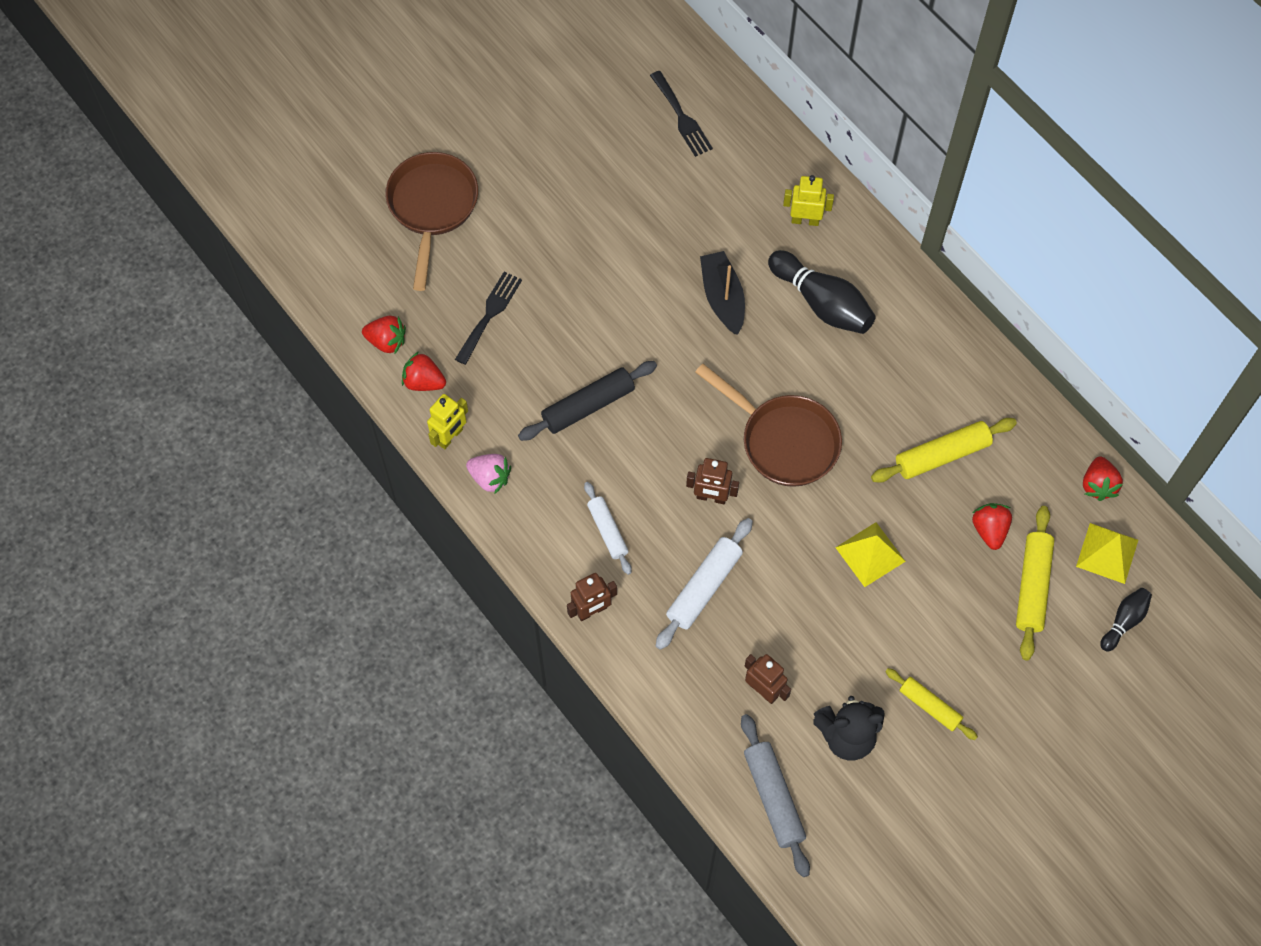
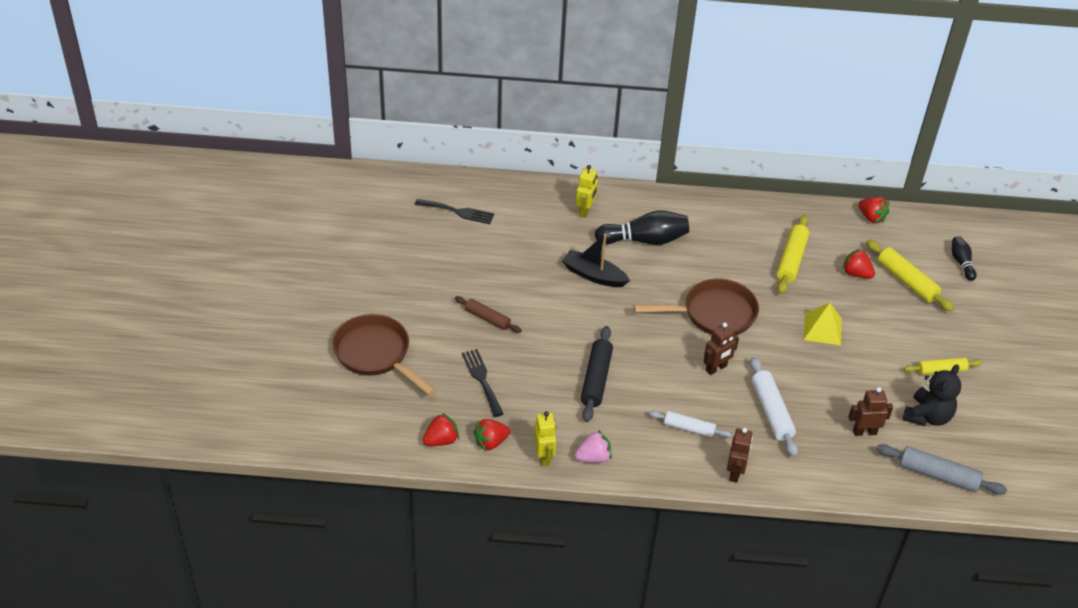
camera: 50 degrees left, 20 degrees down
(569, 256) = (487, 318): none -> brown rolling pin
(805, 220) = (585, 211): yellow robot -> yellow robot turned 150 degrees clockwise
(1107, 553) = (915, 241): yellow pyramid -> none

